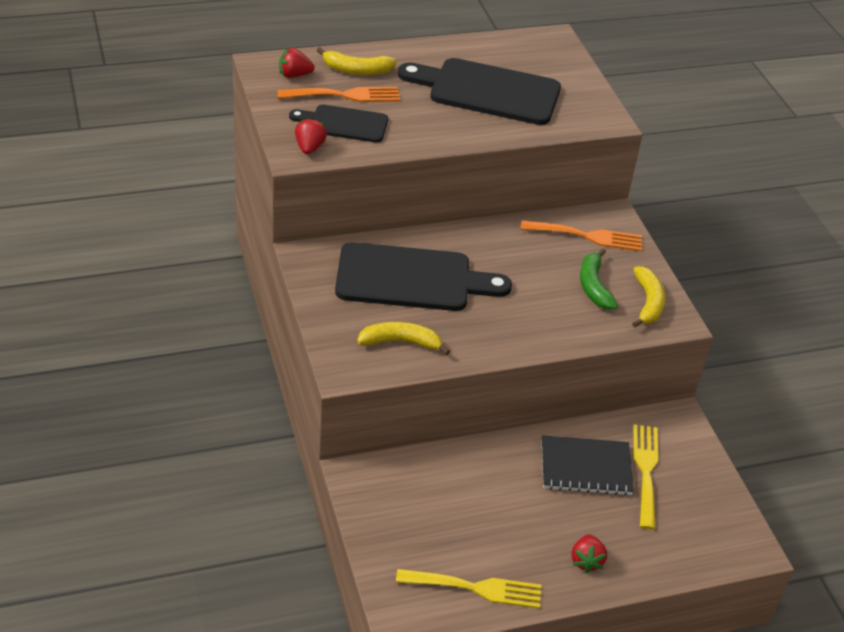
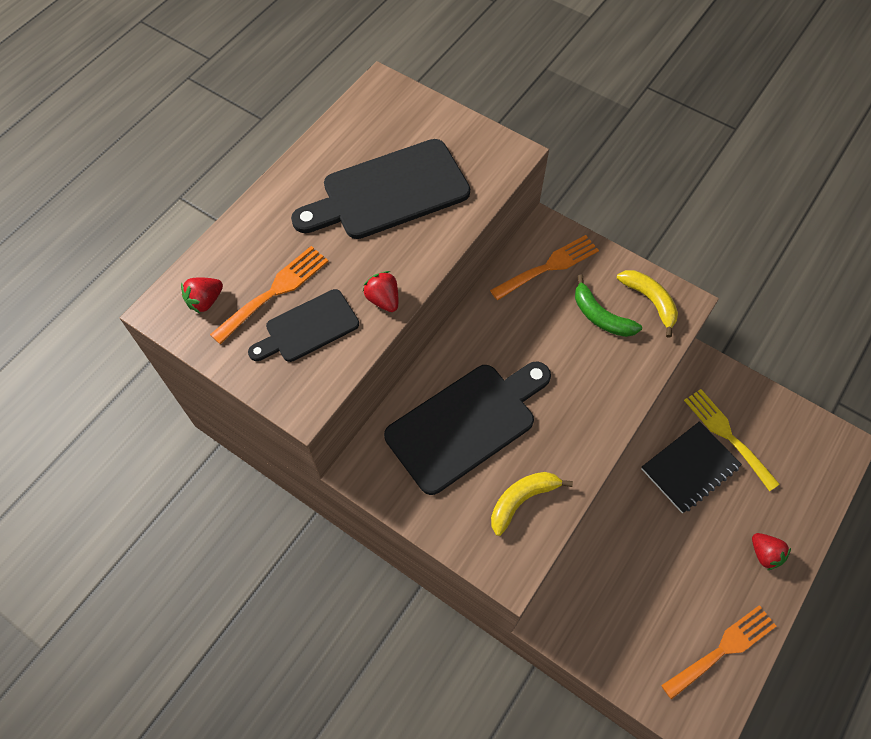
camera: 35 degrees left, 20 degrees up
(309, 148) = (306, 383): red strawberry -> red strawberry (383, 299)
(357, 70) = (255, 251): yellow banana -> none
(476, 588) = (722, 649): yellow fork -> orange fork

